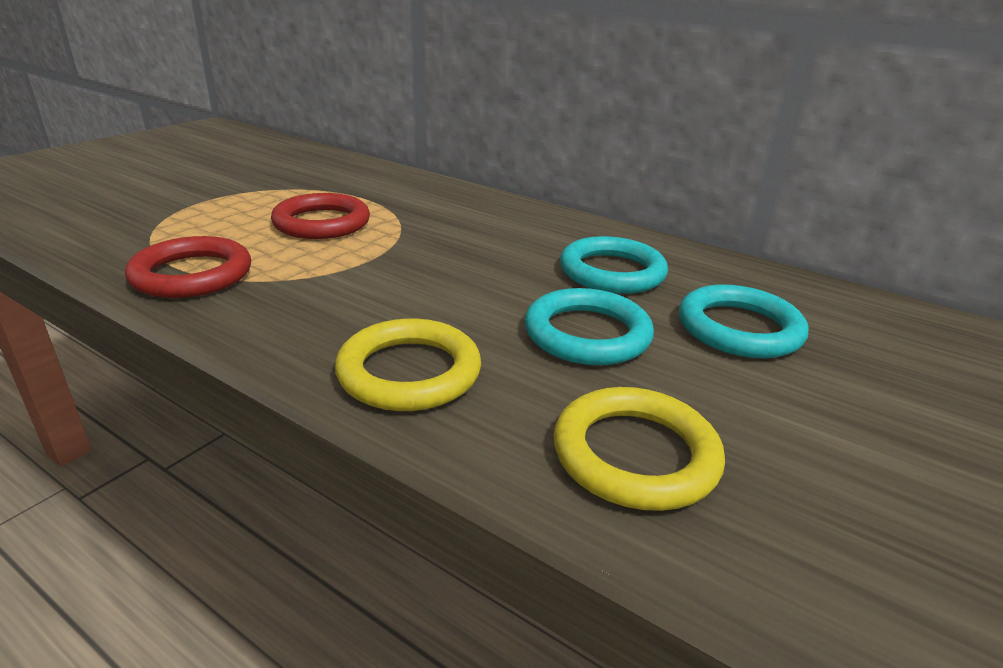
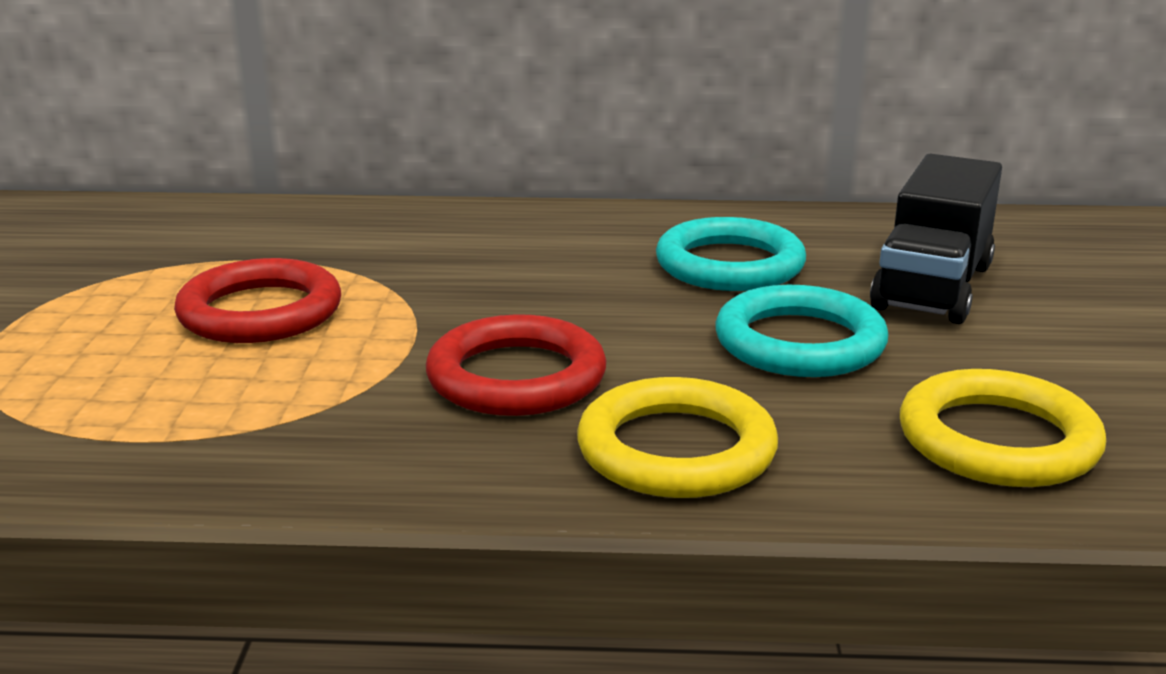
camera: 30 degrees left, 5 degrees down
(192, 274) = (188, 441): red ring -> red ring (516, 377)
(739, 329) = (932, 287): turquoise ring -> black truck

